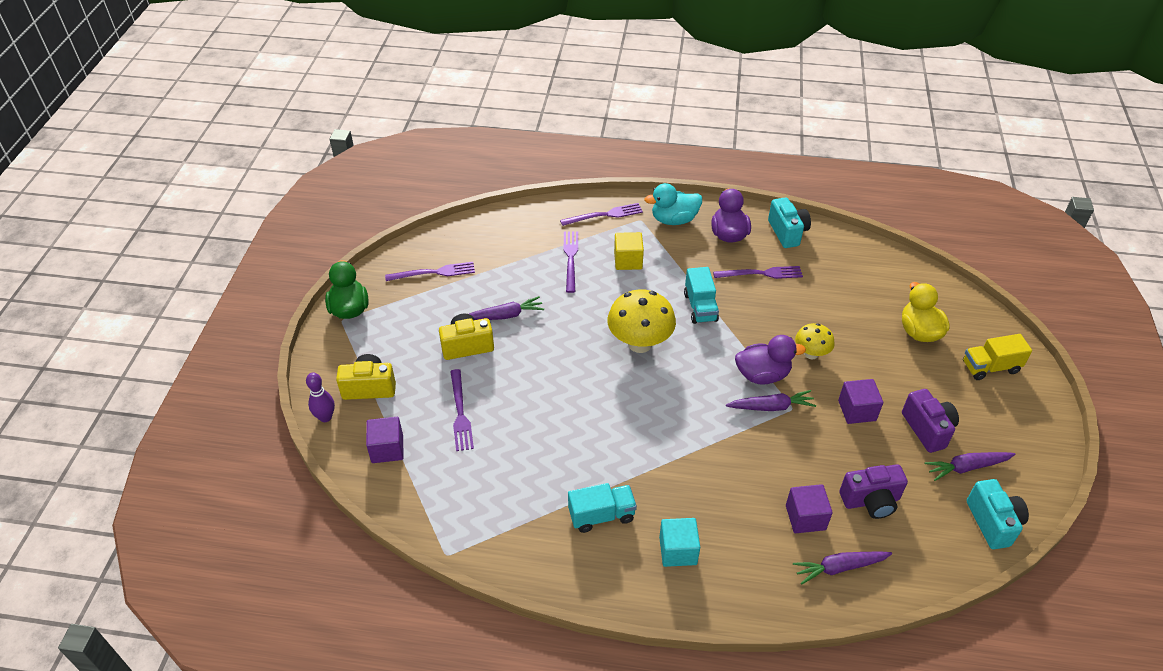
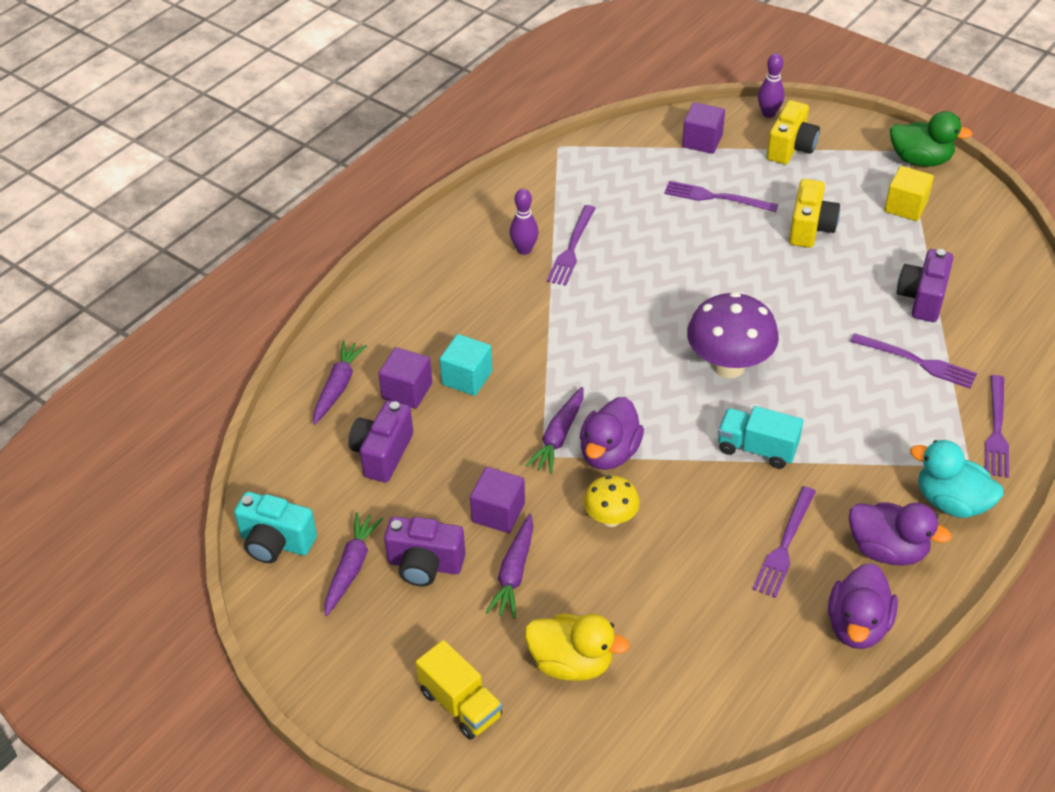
camera: 120 degrees right, 0 degrees up
(433, 272) = (951, 236): purple fork -> purple fork (571, 248)
(505, 315) = (842, 271): purple carrot -> purple carrot (514, 573)
(508, 271) = (922, 298): none -> purple camera
(601, 515) = (524, 250): turquoise truck -> purple bowling pin
(628, 260) = (885, 415): yellow cube -> yellow cube (905, 207)
(640, 343) = (728, 366): yellow mushroom -> purple mushroom
(674, 220) = (951, 502): turquoise duck -> turquoise duck turned 75 degrees counterclockwise
(678, 551) = (448, 284): turquoise cube -> turquoise cube (467, 378)
(787, 232) = (857, 625): turquoise camera -> purple duck
(990, 367) = (460, 704): yellow truck -> yellow truck turned 120 degrees clockwise

